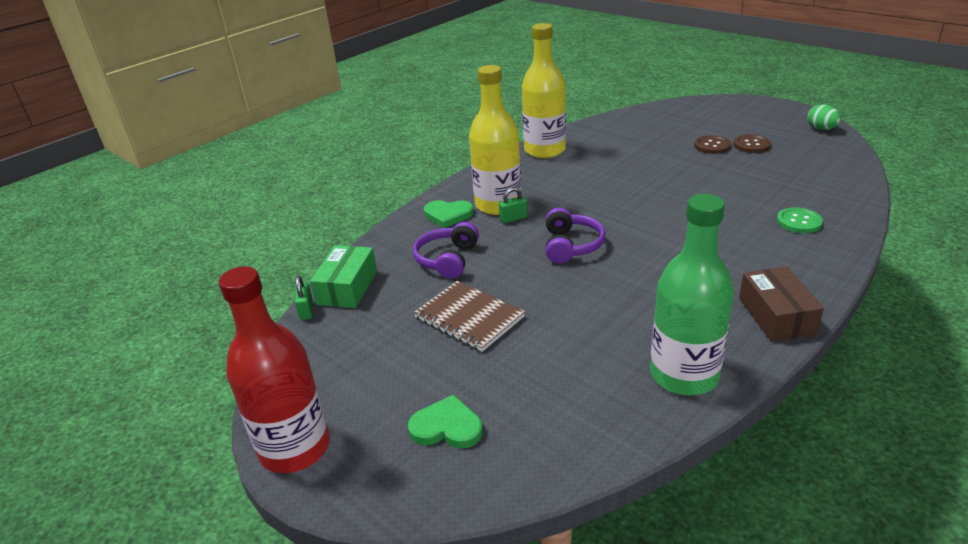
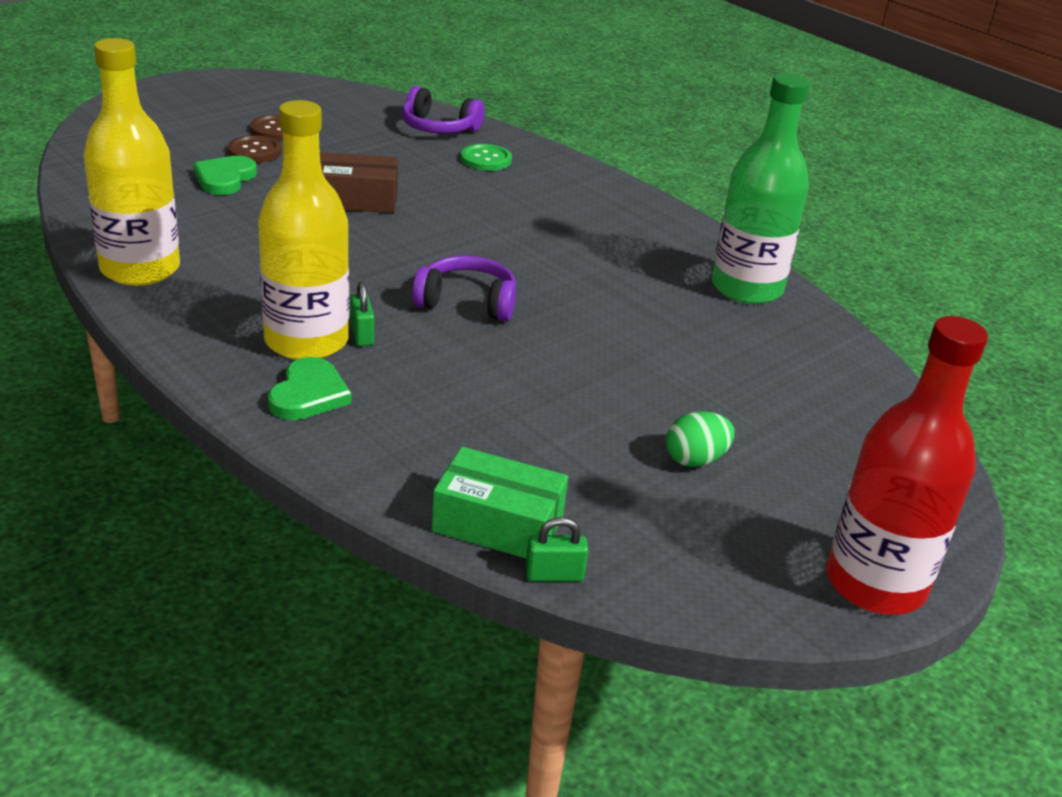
camera: 90 degrees left, 0 degrees up
(447, 259) = (455, 410): purple headphones -> purple headphones (438, 127)
(447, 427) = (829, 450): green heart -> green heart (225, 178)
(469, 317) = (615, 408): brown notebook -> none
(776, 316) = (658, 219): brown box -> brown box (356, 199)
(821, 129) = (270, 85): green egg -> green egg (695, 460)

